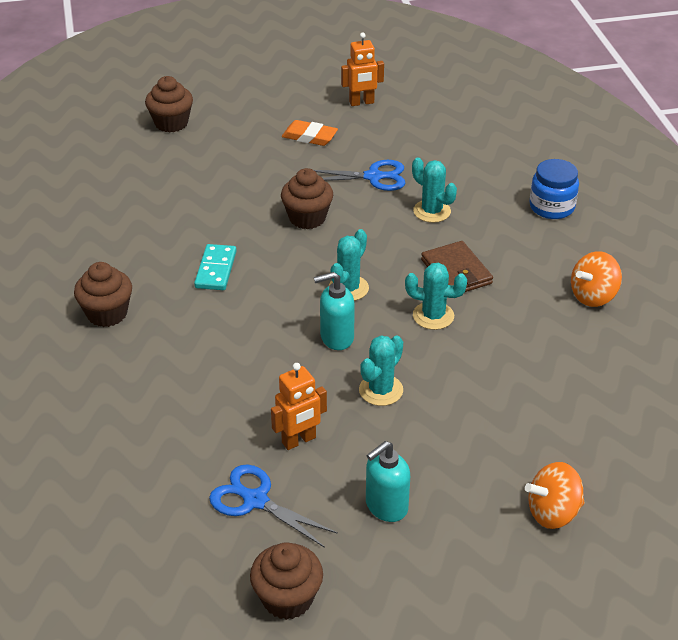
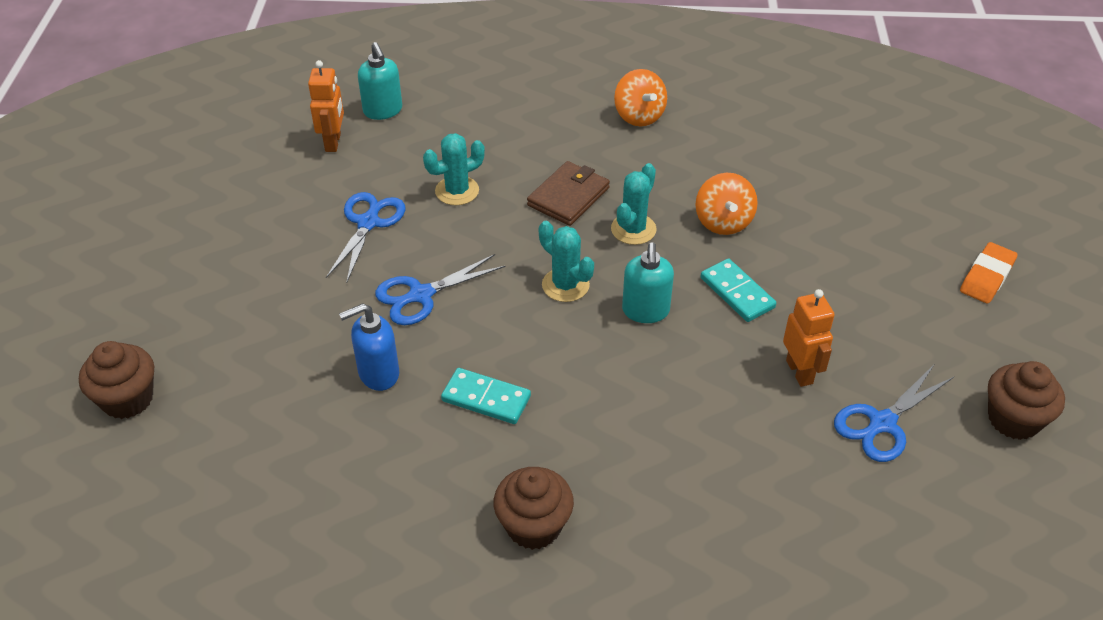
camera: 75 degrees left, 5 degrees up
(224, 216) = (378, 374): none -> blue soap dispenser
(307, 218) = (420, 295): brown cupcake -> blue scissors
(309, 136) = (251, 262): orange eraser -> orange eraser (987, 277)
(361, 102) = (206, 201): orange robot -> orange robot (333, 142)
(381, 390) = (737, 293): turquoise cactus -> turquoise domino
(386, 506) = (899, 323): turquoise soap dispenser -> turquoise soap dispenser (383, 111)
(456, 272) = (568, 196): brown wallet -> brown wallet turned 45 degrees counterclockwise
(551, 207) = (490, 106): blue jar -> none
(553, 512) = (916, 214): orange spinning top -> orange spinning top (723, 222)

